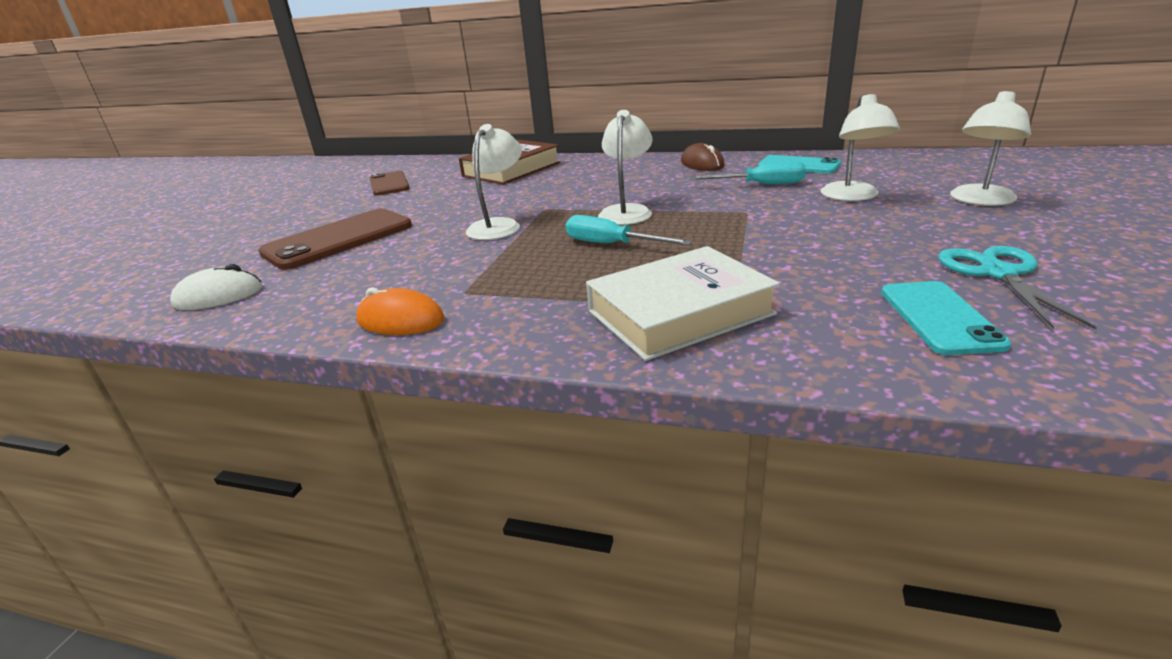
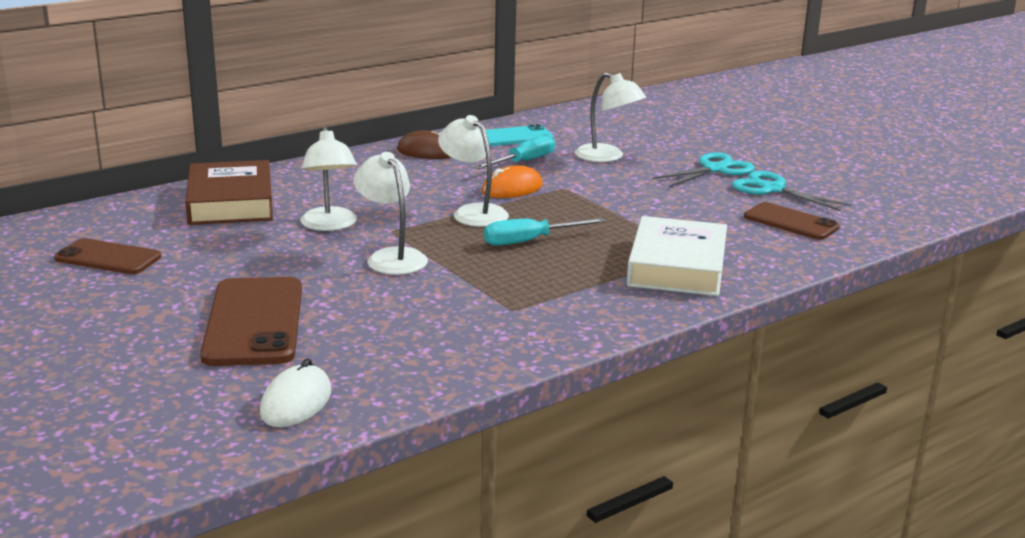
camera: 55 degrees left, 5 degrees down
(400, 320) = (521, 342): orange mouse -> orange mouse (512, 189)
(939, 317) = (791, 222): turquoise phone -> brown phone
(959, 234) = (715, 169): none -> turquoise scissors
(980, 200) = (684, 142): white lamp -> white lamp (330, 225)

